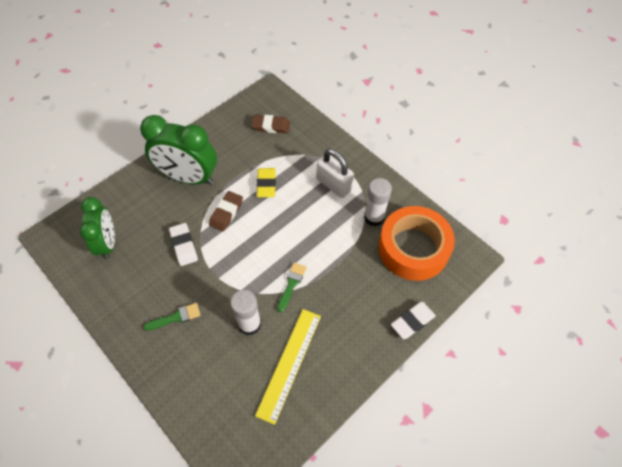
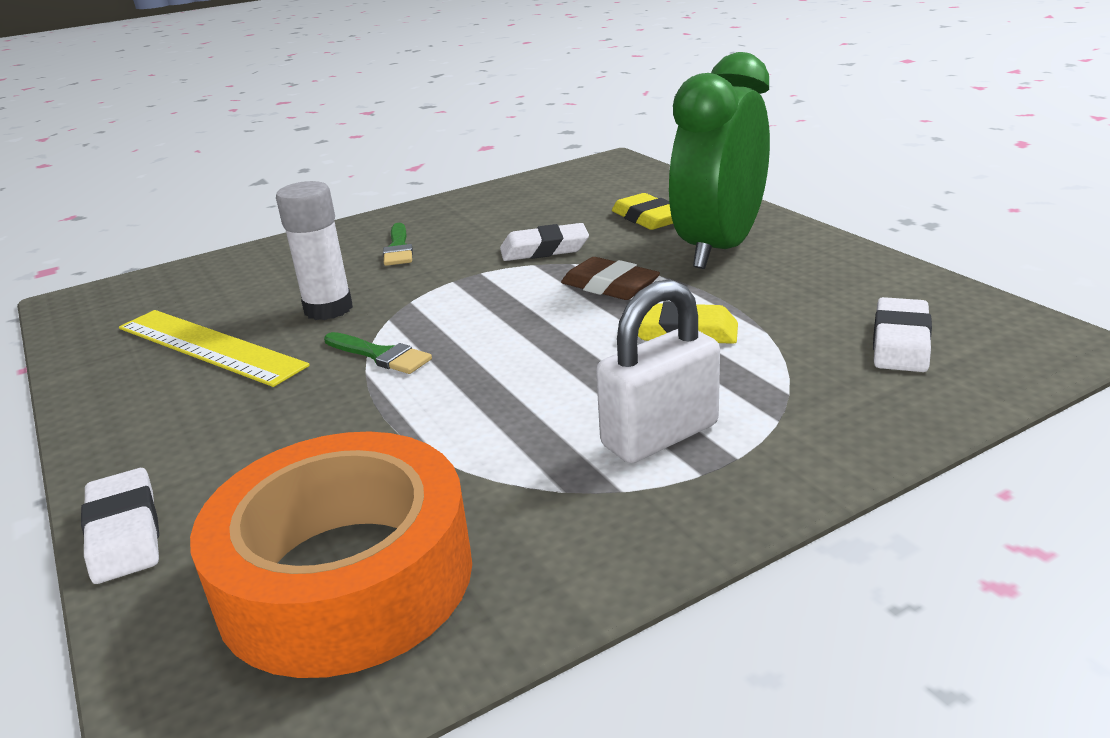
camera: 105 degrees right, 30 degrees down
(108, 243) = (580, 195): green clock -> none
(148, 208) = (647, 218): none -> yellow eraser
(271, 126) = (900, 342): brown eraser -> white eraser
(374, 217) = (508, 503): white glue stick -> none

